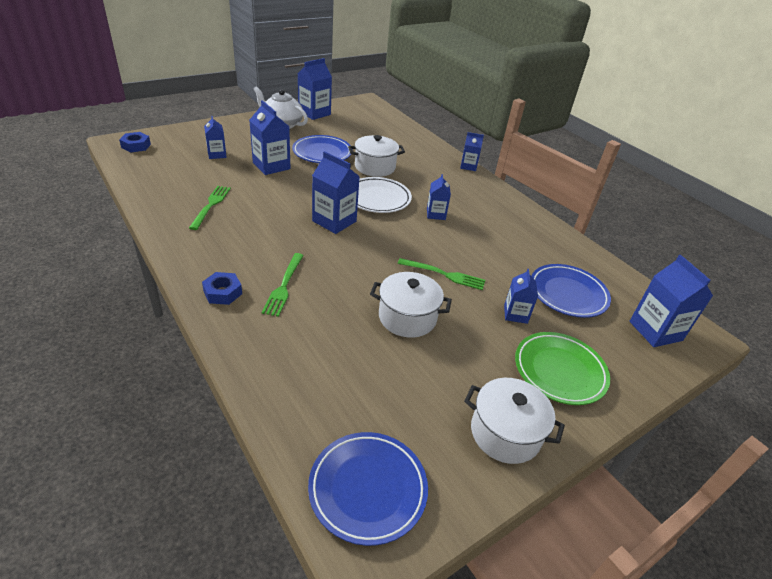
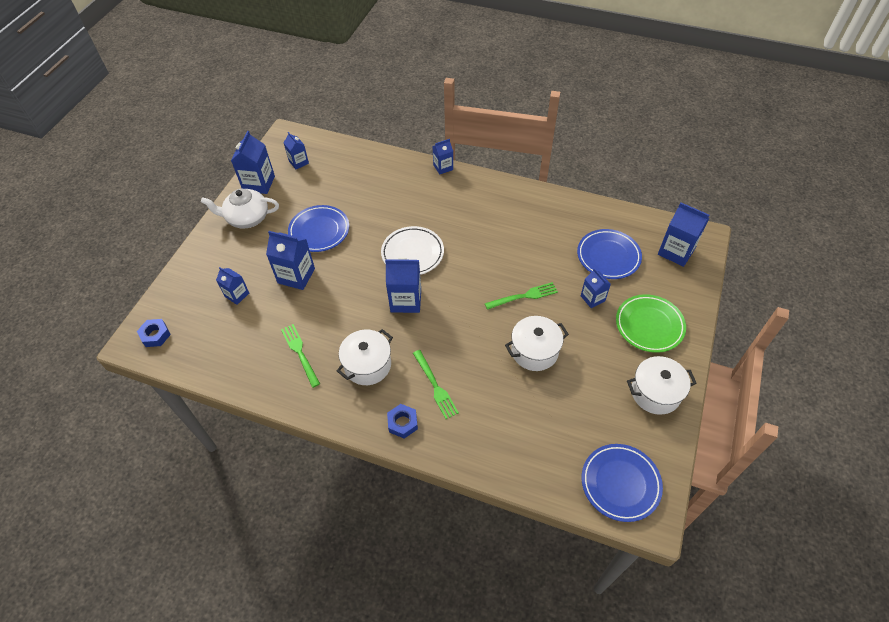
camera: 30 degrees left, 15 degrees up
(375, 167) = (376, 219): white pot -> white pot (367, 365)
(436, 214) = (467, 240): blue carton -> blue carton (298, 162)

